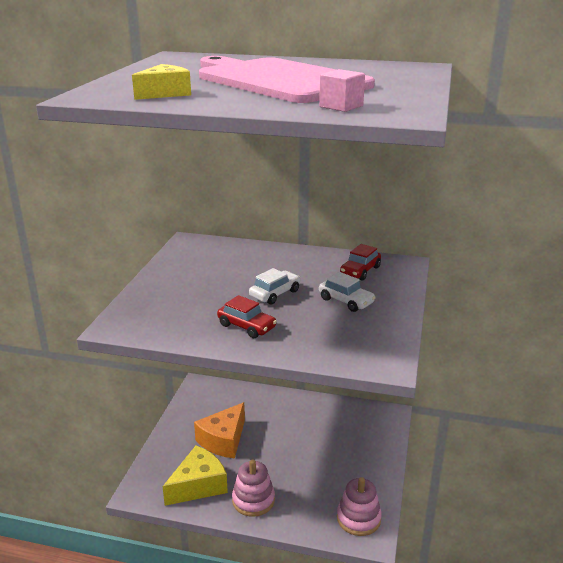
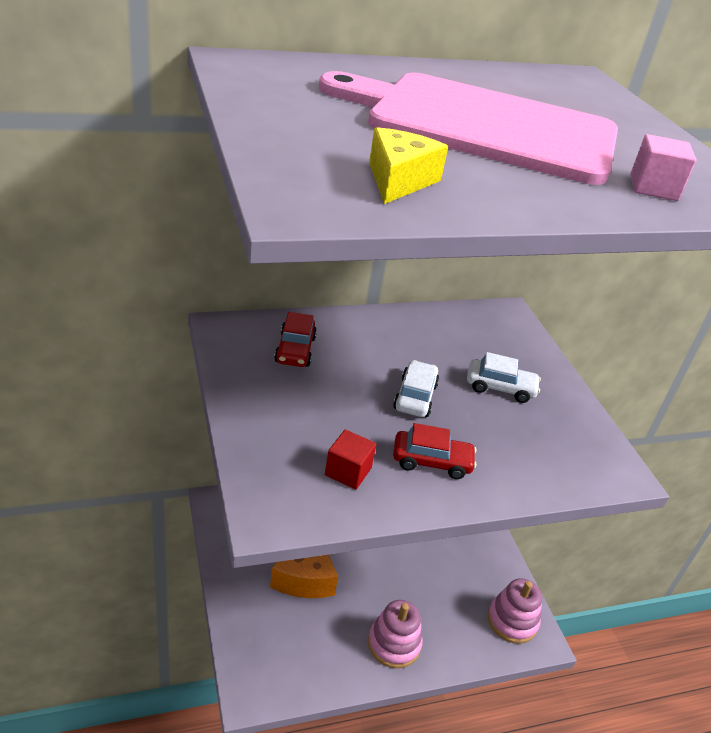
camera: 35 degrees left, 10 degrees up
(185, 319) = (348, 471): none -> red cube
(198, 485) = (319, 650): yellow cheese -> none
(360, 271) = (473, 335): red car -> red car (295, 350)

